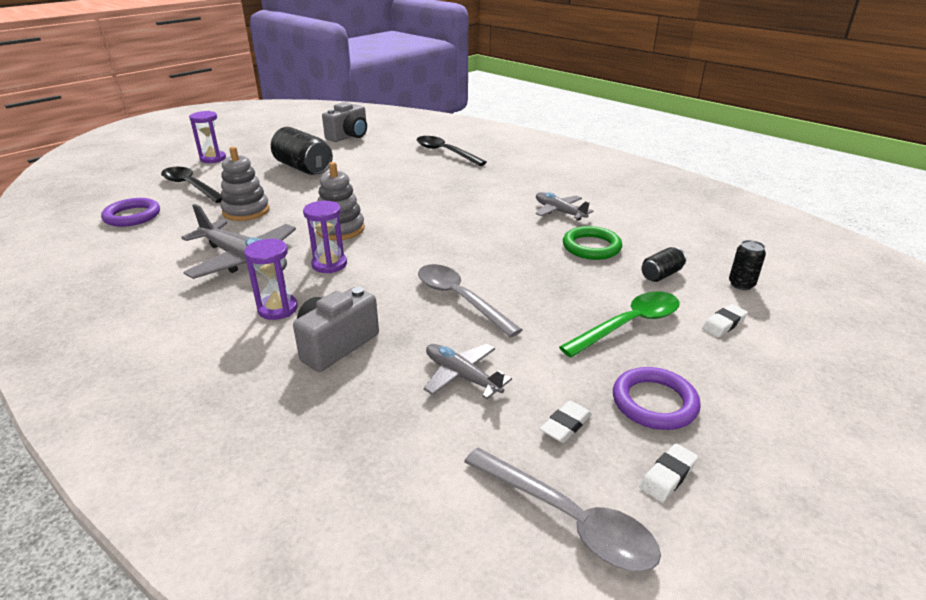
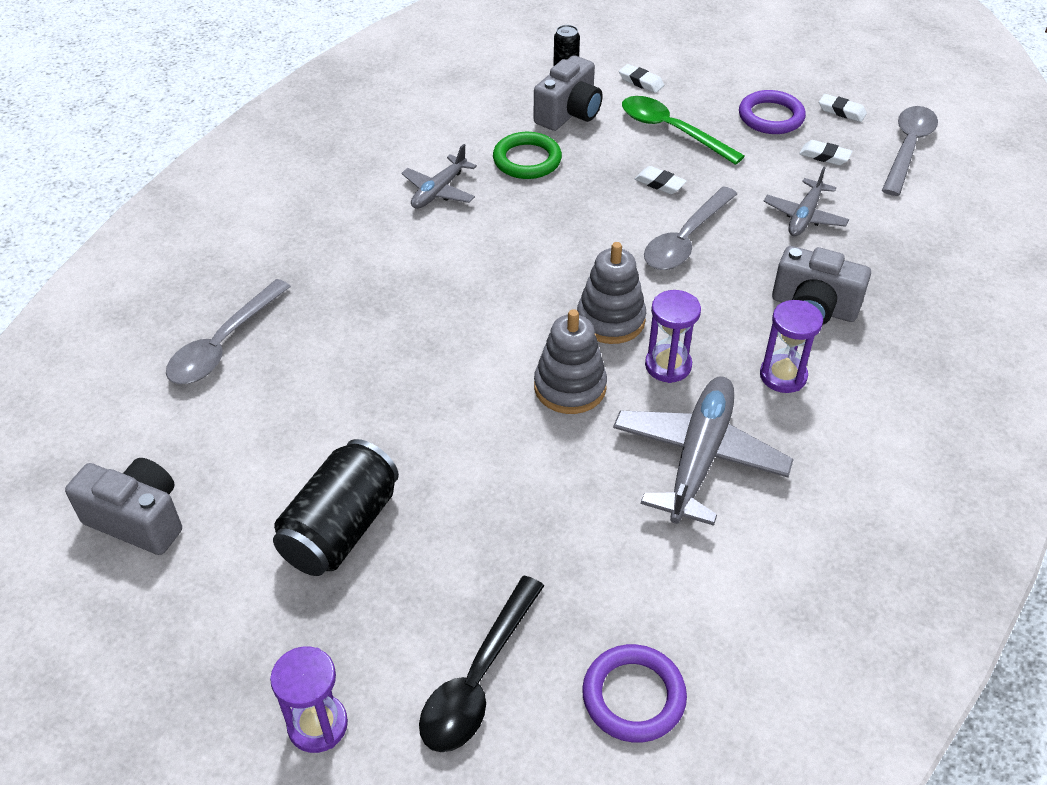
camera: 105 degrees left, 15 degrees up
(246, 211) = (553, 529): grey stacking toy -> grey stacking toy (610, 320)
(445, 152) = (223, 344): black spoon -> grey spoon
(543, 301) = (660, 183): none -> white eraser
(661, 275) = (569, 113): black can -> grey camera

